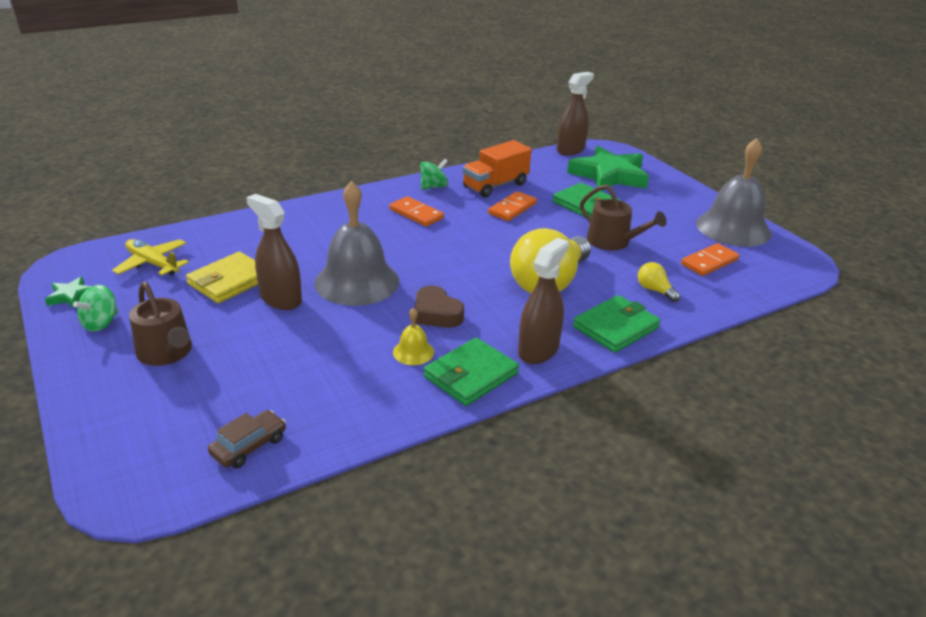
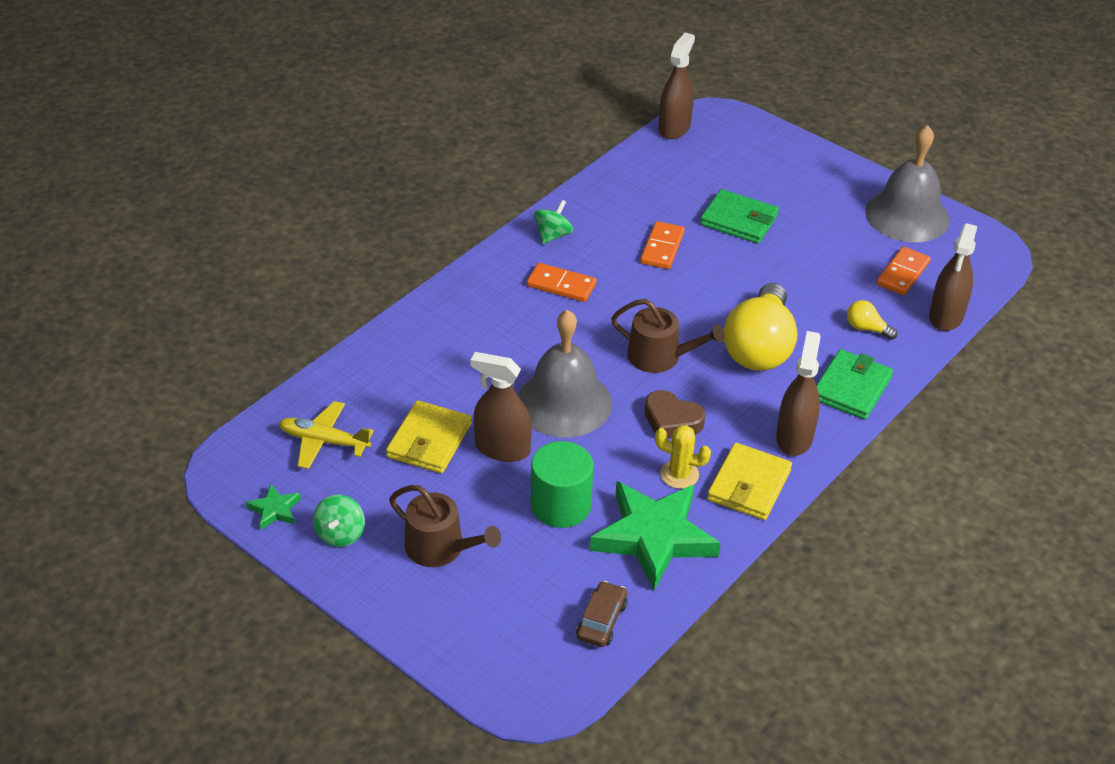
camera: 20 degrees left, 10 degrees up
(292, 348) = (561, 505): none -> green cylinder
(413, 352) = (679, 474): yellow bell -> yellow cactus
(471, 375) = (749, 485): green wallet -> yellow wallet
(495, 185) = (622, 214): orange truck -> none
(609, 175) = (740, 163): green star -> green star (654, 537)
(613, 242) = (794, 270): brown watering can -> brown watering can (660, 356)
(735, 297) = (946, 316): none -> brown spray bottle

